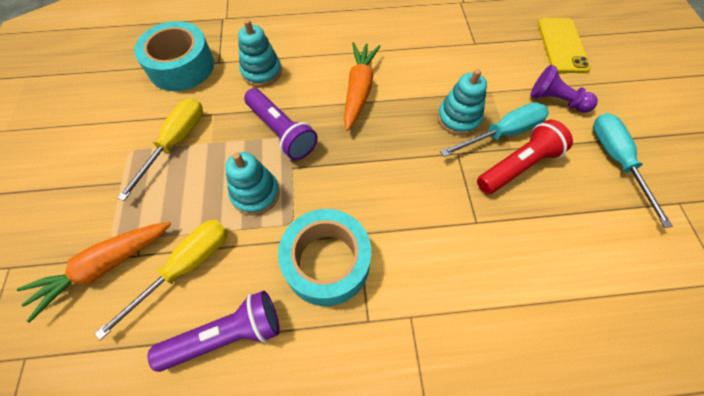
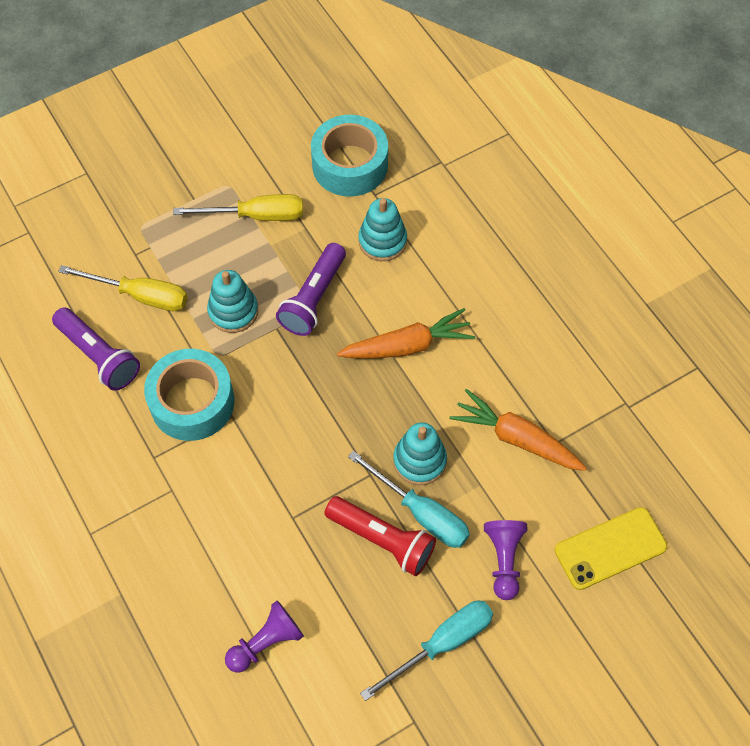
camera: 65 degrees right, 0 degrees up
(104, 267) = (114, 237): orange carrot -> orange carrot (516, 438)
(592, 289) = (266, 642): none -> purple pawn

